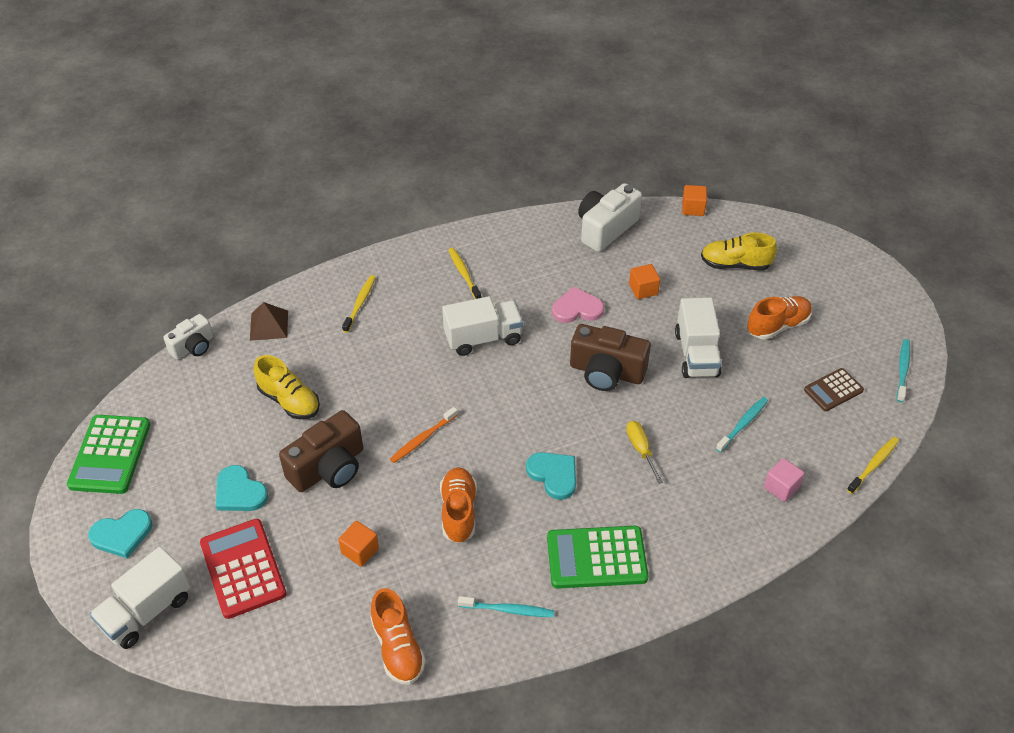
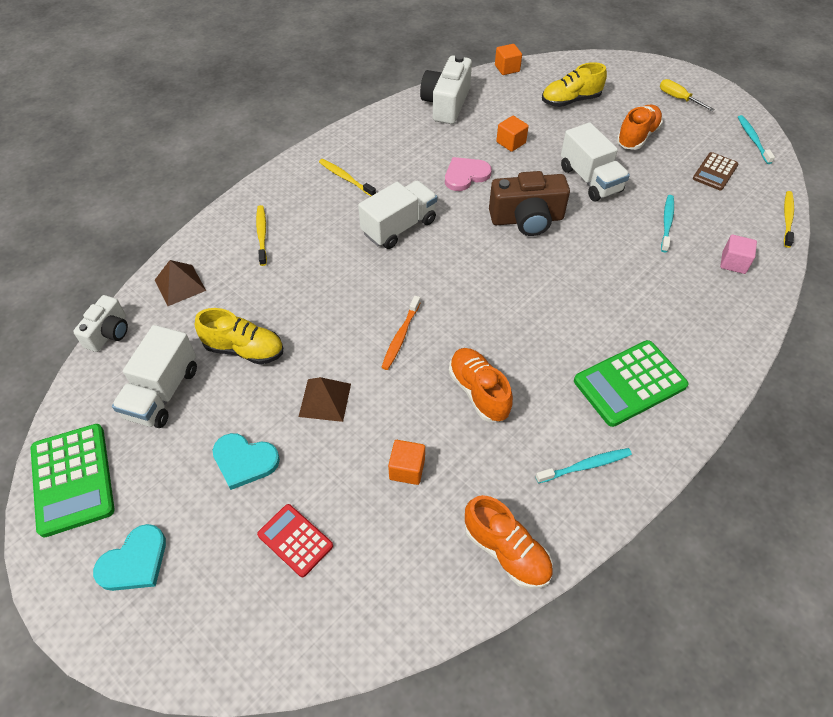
camera: 25 degrees left, 5 degrees up
(147, 611) = (212, 637): white truck -> white truck (163, 393)
(243, 568) = (295, 540): red calculator -> red calculator, size x0.60
(328, 468) = (325, 400): brown camera -> brown pyramid
(553, 475) = (542, 324): turquoise heart -> none
(641, 450) = (601, 274): yellow screwdriver -> yellow screwdriver (678, 98)

